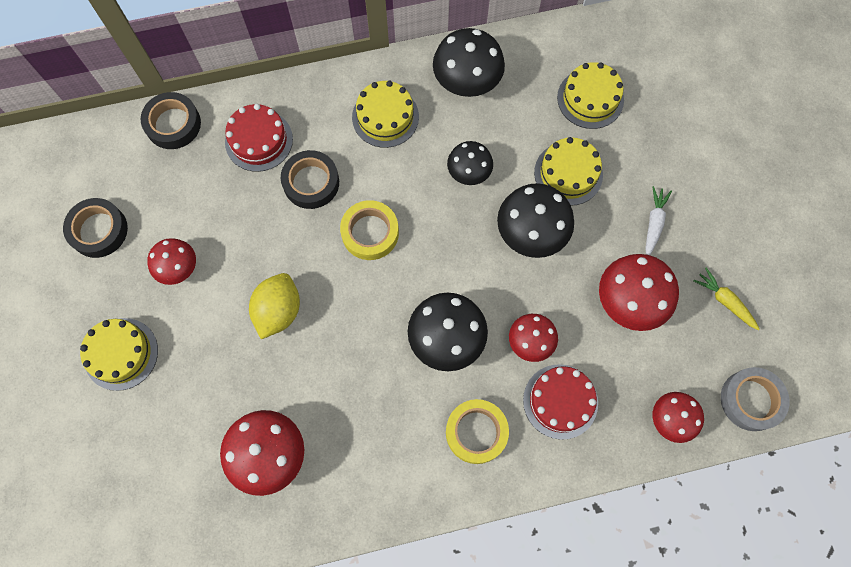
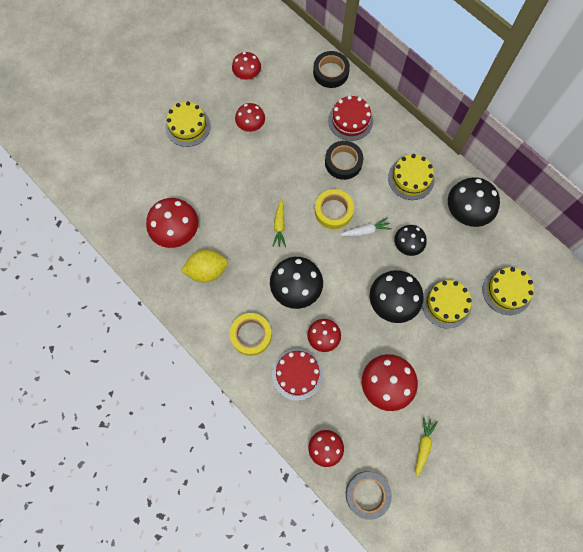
camera: 60 degrees right, 0 degrees up
(98, 230) = (247, 74): black tape -> red mushroom
(278, 311) = (257, 189): yellow lemon -> yellow lemon (207, 270)
(348, 311) = (279, 225): none -> yellow carrot
(654, 223) = (447, 374): white carrot -> white carrot (365, 231)

